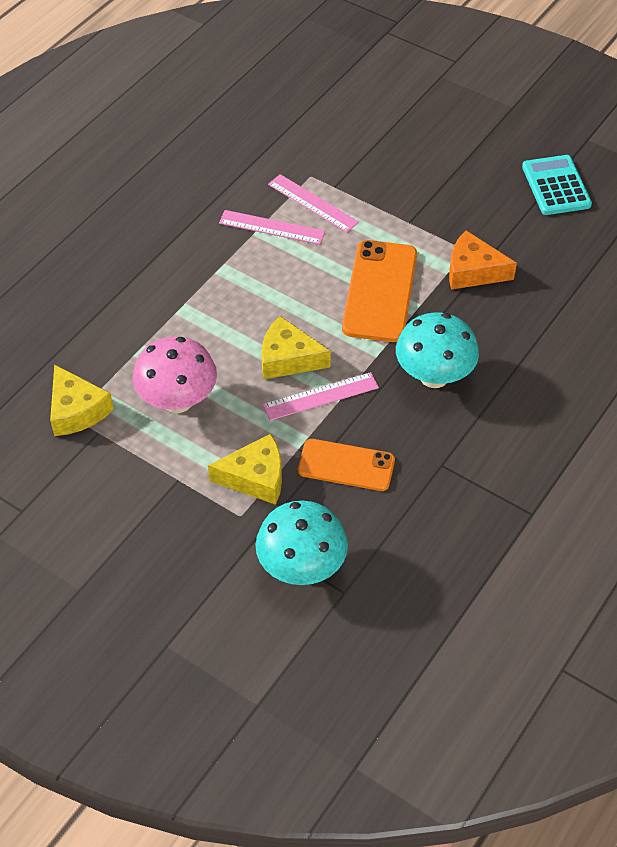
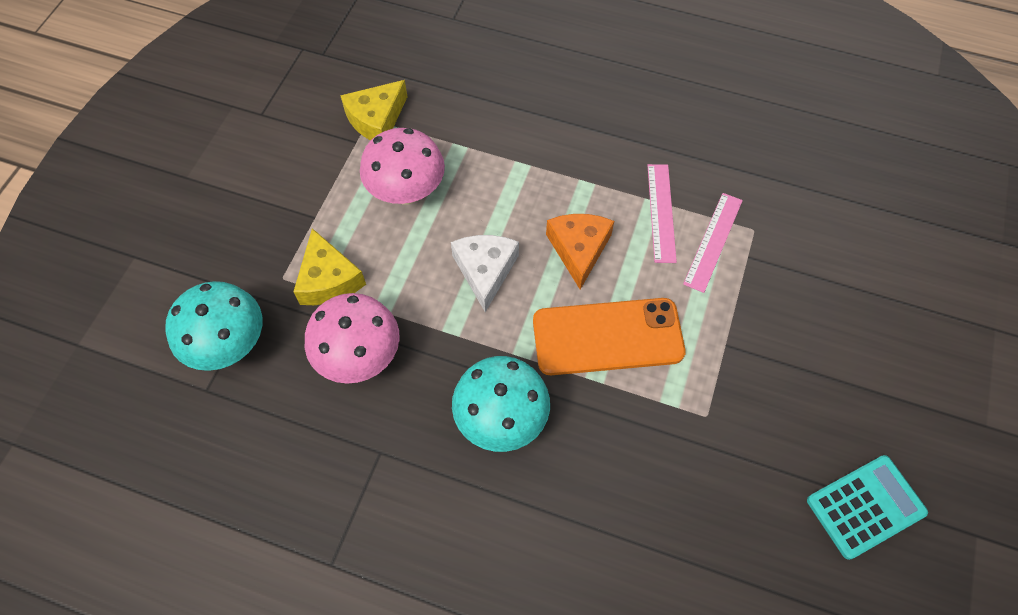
camera: 75 degrees right, 10 degrees up
(288, 358) = (485, 271): yellow cheese -> white cheese
(321, 396) = (443, 313): pink ruler -> none
(346, 465) = (359, 357): orange phone -> pink mushroom
(473, 271) = (675, 431): orange cheese -> orange cheese (579, 250)

